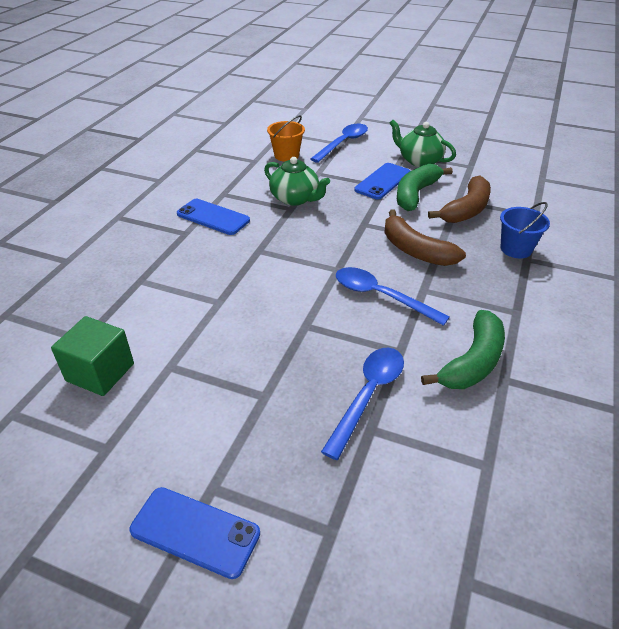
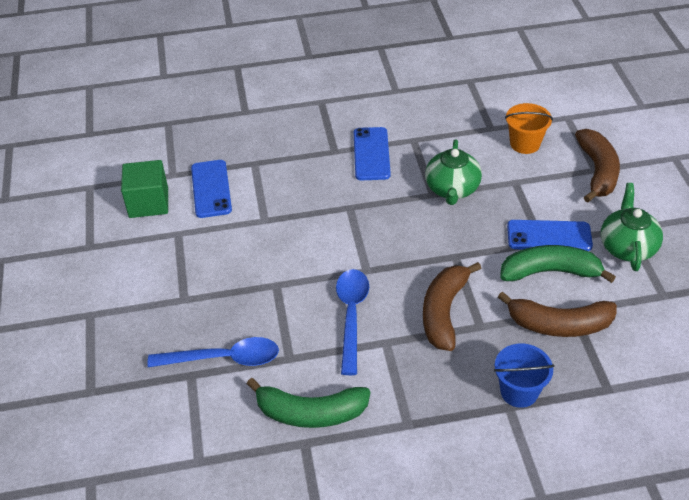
camera: 60 degrees right, 5 degrees up
(195, 532) = (54, 324): blue phone -> blue phone (211, 189)
(343, 143) = (597, 171): blue spoon -> brown banana

